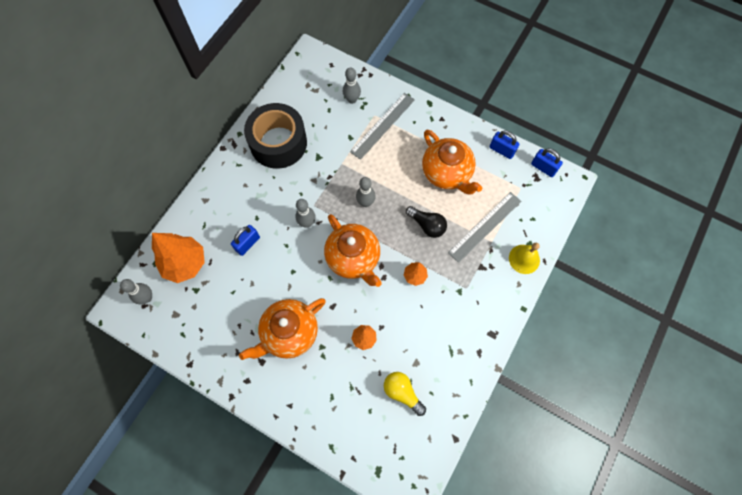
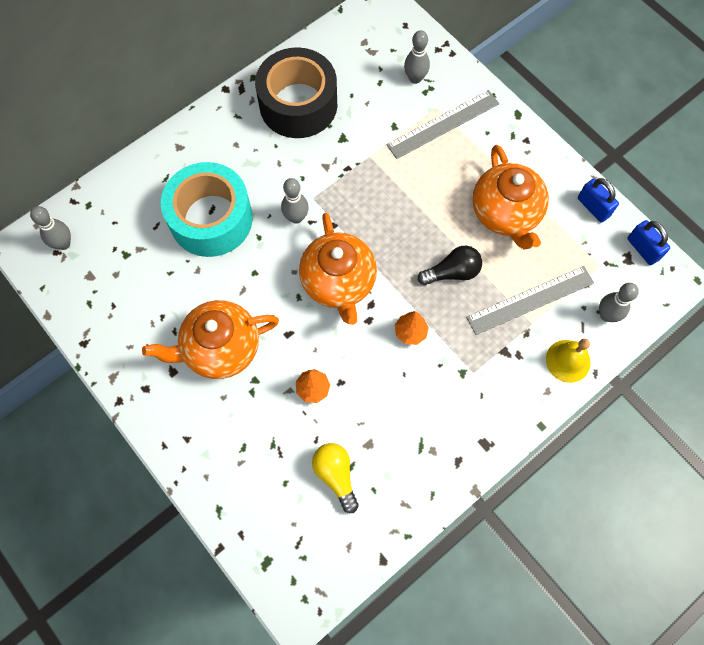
camera: 20 degrees right, 0 degrees up
(185, 264) = (125, 218): orange tree -> none
(247, 244) = (211, 219): blue padlock -> turquoise tape
(365, 202) = (382, 216): grey bowling pin -> grey bowling pin (606, 315)
(427, 225) = (452, 272): black light bulb -> black light bulb turned 75 degrees counterclockwise

